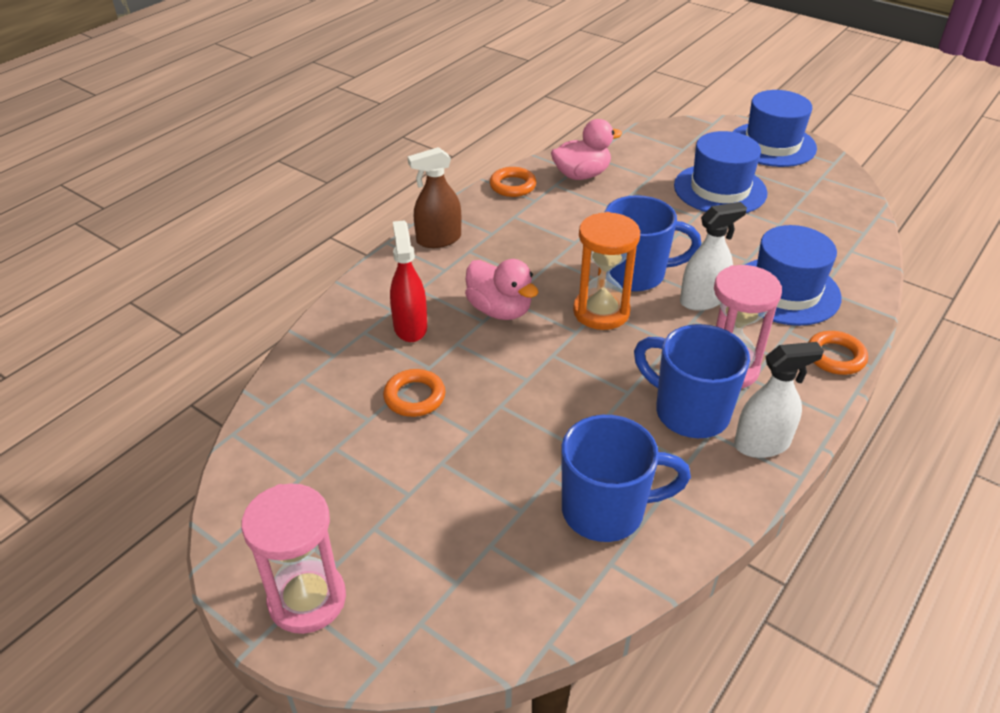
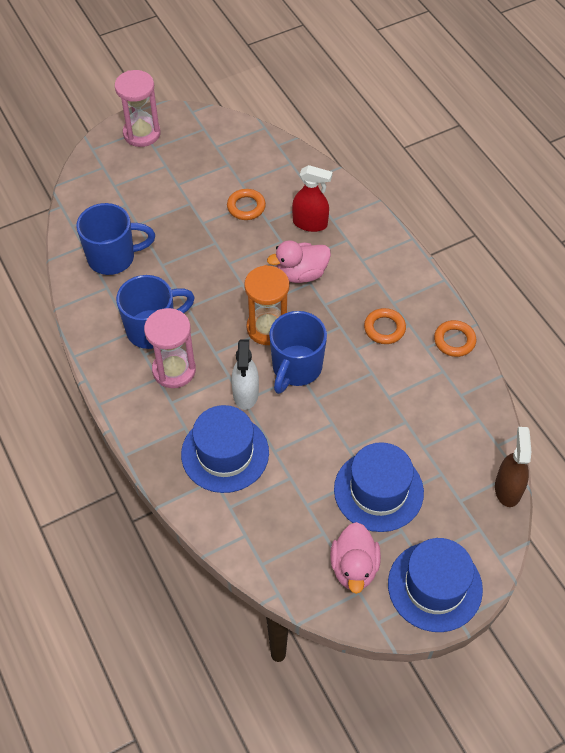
camera: 115 degrees right, 15 degrees up
(438, 239) = (400, 268): brown spray bottle -> brown spray bottle (507, 489)
(581, 175) = (450, 396): pink duck -> pink duck (354, 567)
(606, 511) = (113, 258): blue mug -> blue mug turned 120 degrees counterclockwise
(762, 444) = (107, 351): white spray bottle -> none
(835, 357) = (145, 438): orange ring -> orange ring (384, 328)

